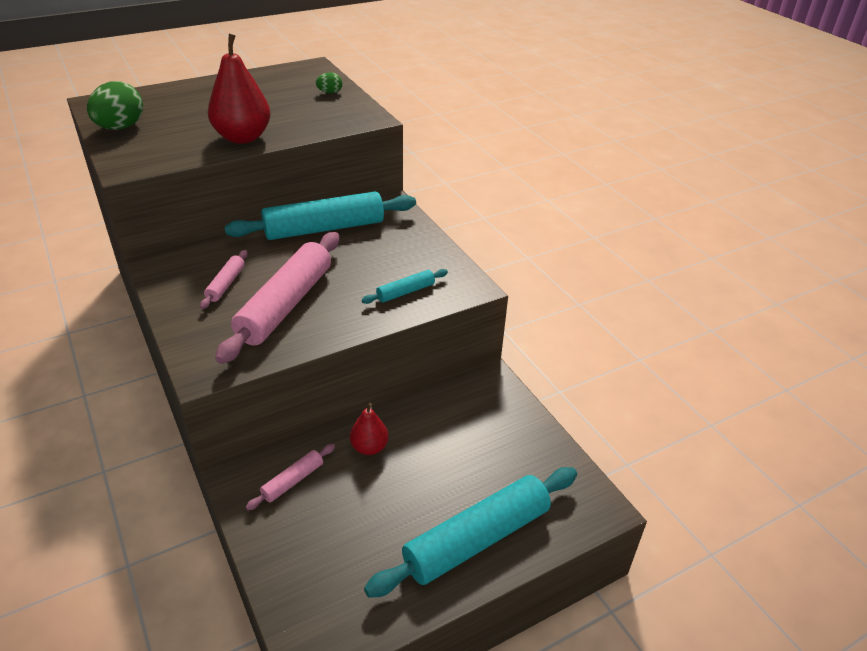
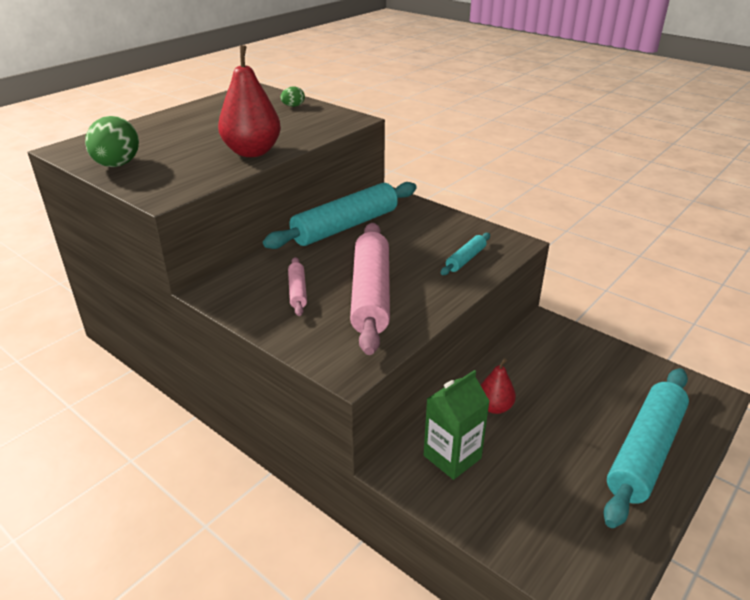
camera: 20 degrees left, 5 degrees down
(293, 481) = (452, 457): pink rolling pin -> green carton

